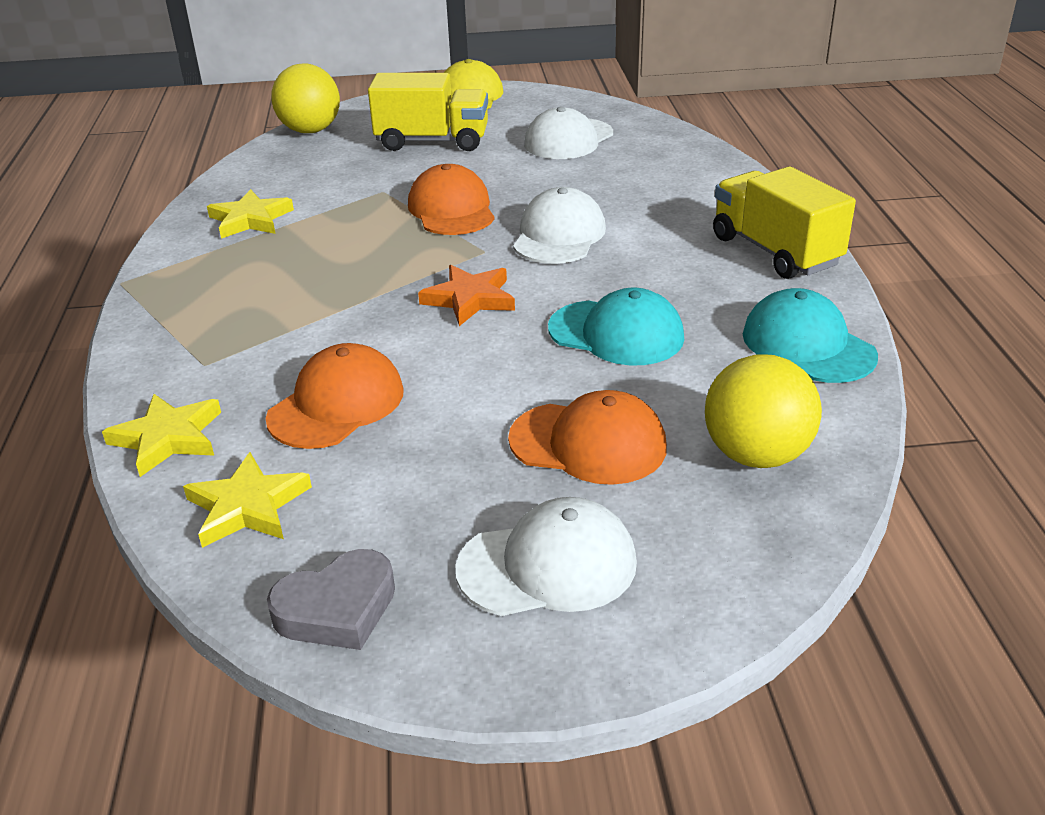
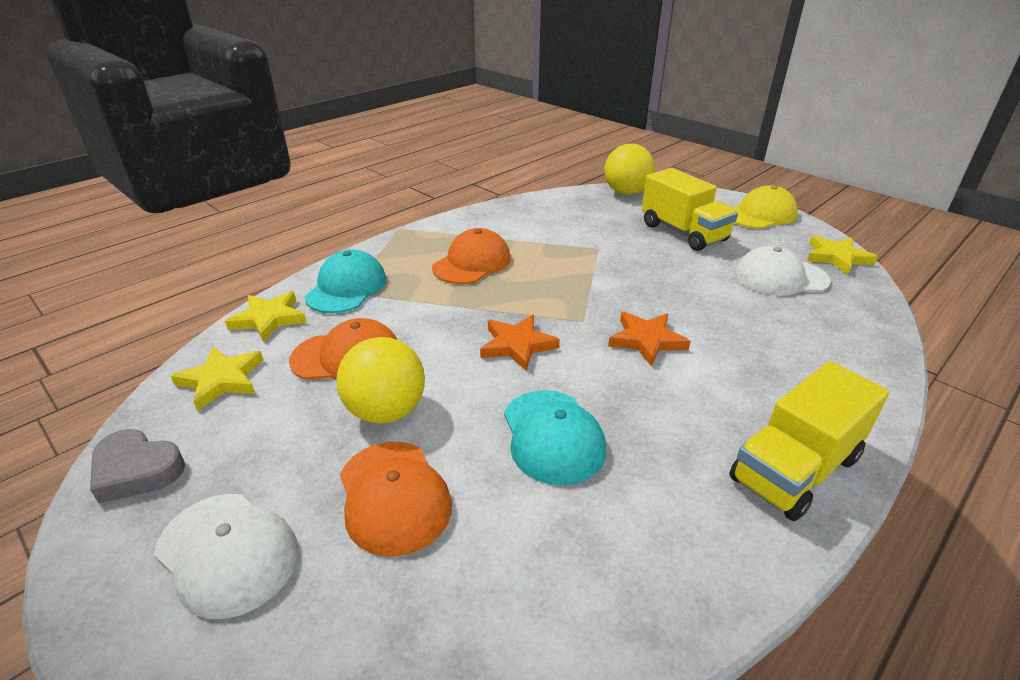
camera: 50 degrees right, 0 degrees up
(250, 219) = (506, 227): yellow star -> yellow star (837, 257)
(451, 209) = (614, 282): orange cap -> orange cap (472, 263)
(559, 235) = (646, 340): white cap -> orange star
(756, 455) = (460, 619): yellow ball -> yellow ball (386, 411)
(775, 251) = (794, 469): yellow truck -> yellow truck turned 150 degrees counterclockwise
(807, 345) = (670, 571): turquoise cap -> turquoise cap (346, 287)

